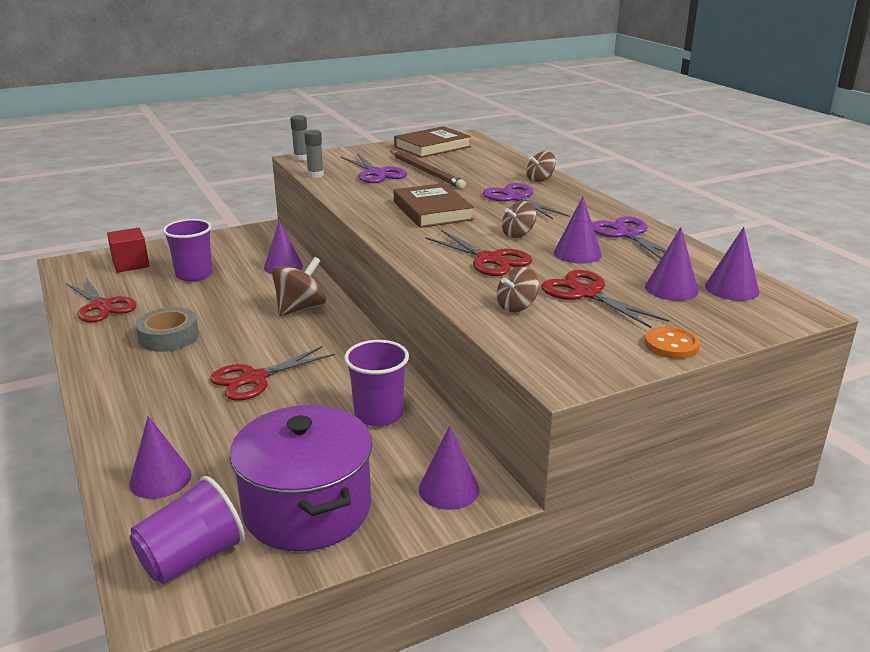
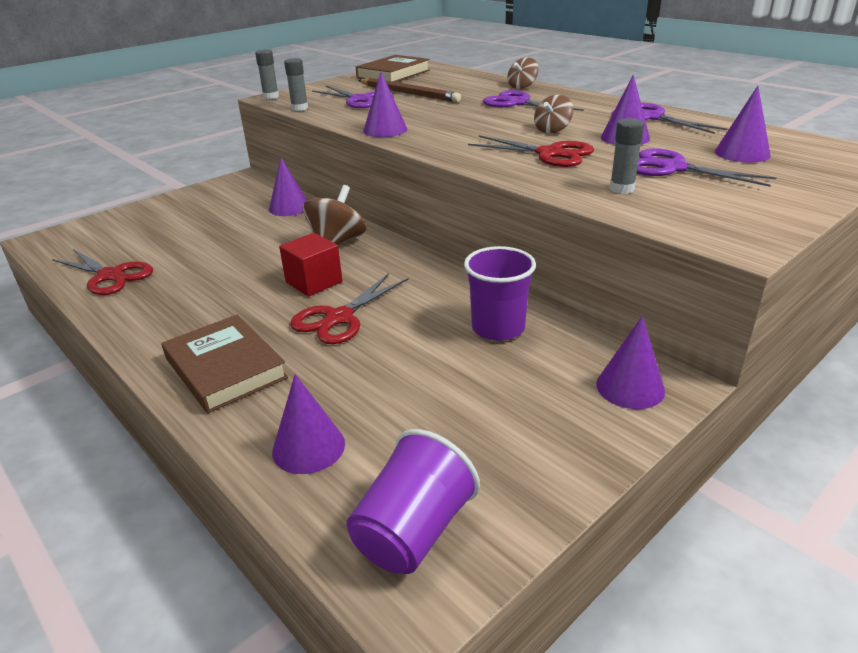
camera: 15 degrees left, 5 degrees up
(131, 264) = (117, 229): red cube -> red cube (314, 282)
(169, 337) = (211, 293): grey tape -> none
(194, 275) = (197, 229): purple cup -> none
(307, 509) = (501, 442): purple pot -> none
(432, 211) = (449, 122): brown book -> brown book (225, 368)
(516, 306) = (622, 189): brown spinning top -> grey glue stick
(587, 294) = (673, 168): red scissors -> purple scissors
(671, 345) = (801, 198): orange button -> none
(732, 289) = (792, 146): purple cone -> purple cone (385, 130)

